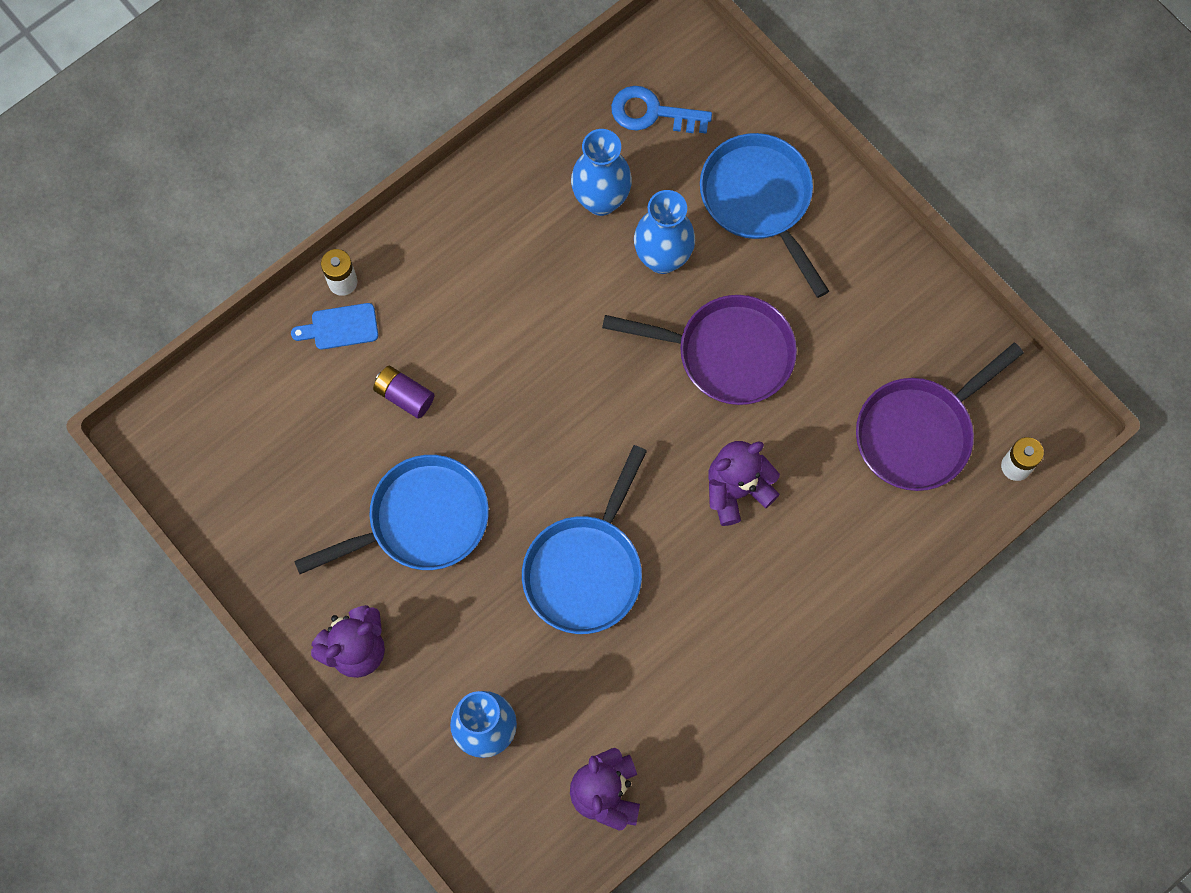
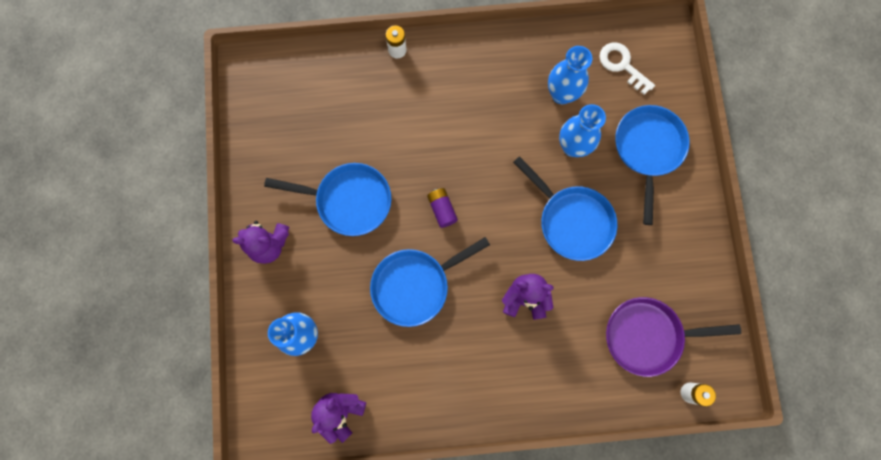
camera: 35 degrees right, 5 degrees up
(340, 327) = (379, 72): blue cutting board -> none
(404, 396) = (386, 130): purple battery -> purple battery (442, 209)
(652, 113) = (622, 65): blue key -> white key
(727, 353) = (572, 221): purple pan -> blue pan

